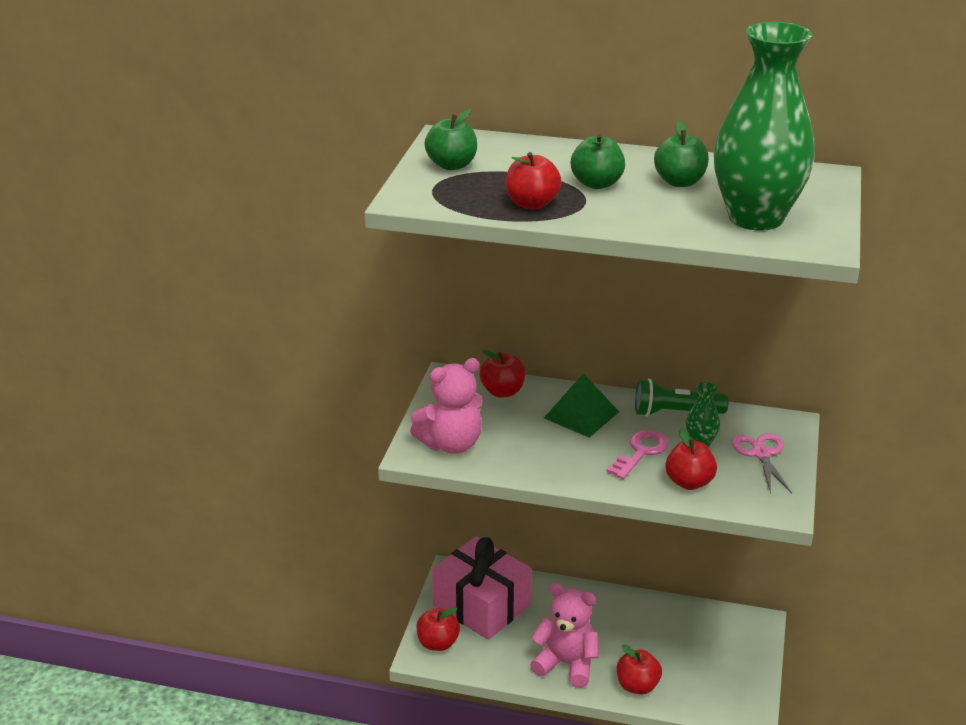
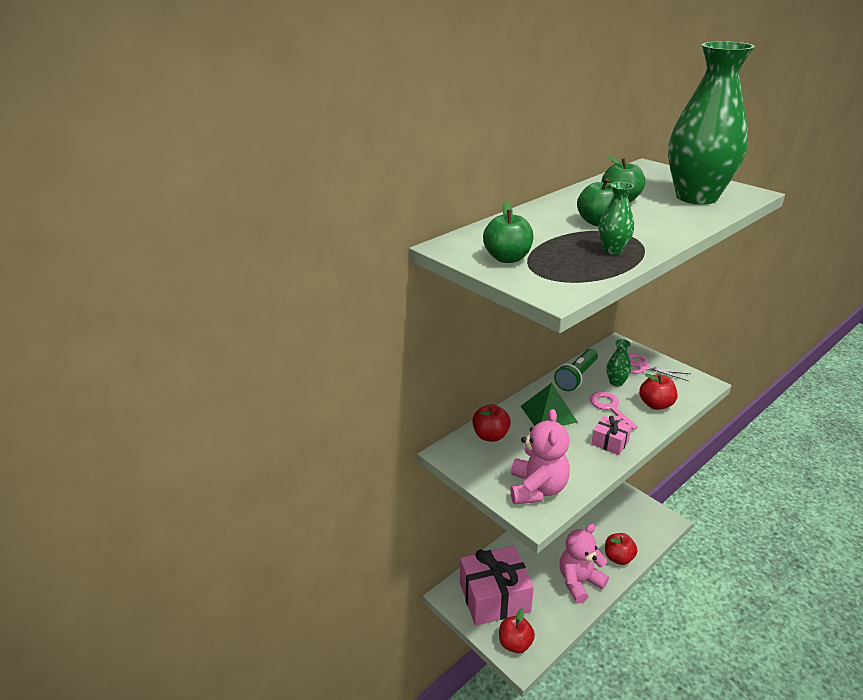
camera: 55 degrees left, 0 degrees up
(532, 204) = (613, 250): red apple -> green vase
(576, 468) = (610, 442): none -> pink gift

